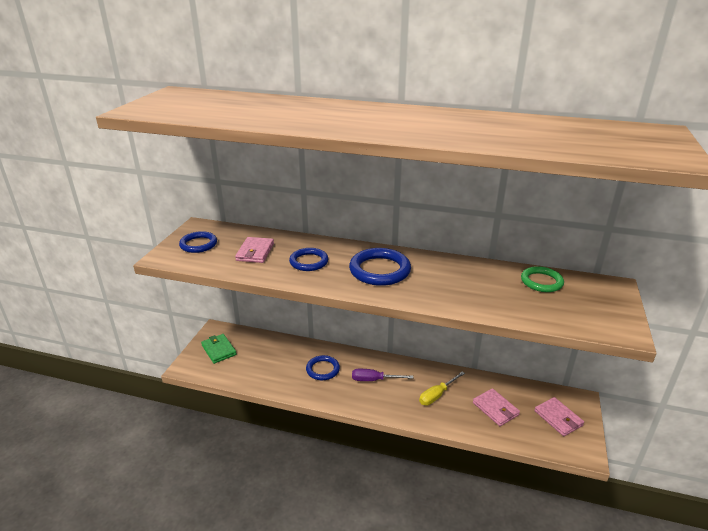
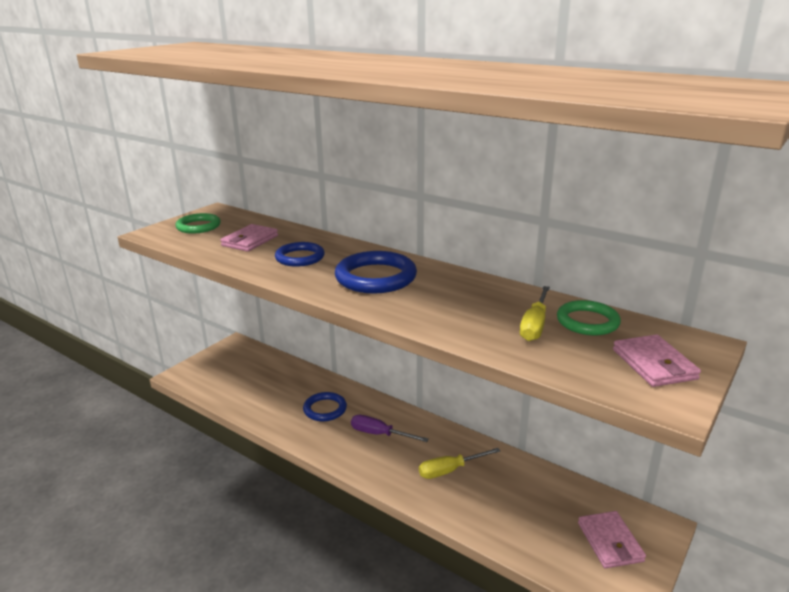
camera: 20 degrees right, 5 degrees down
(198, 244) = (198, 226): blue ring -> green ring
(219, 350) = (224, 365): green wallet -> none
(495, 409) = (521, 506): pink wallet -> pink wallet (654, 364)
(512, 291) = (535, 325): none -> yellow screwdriver

